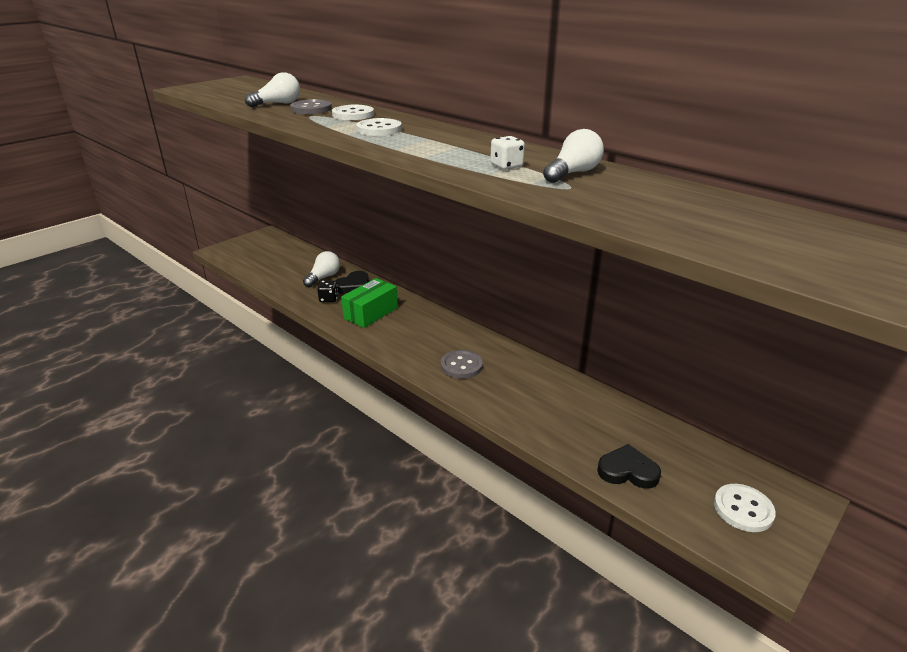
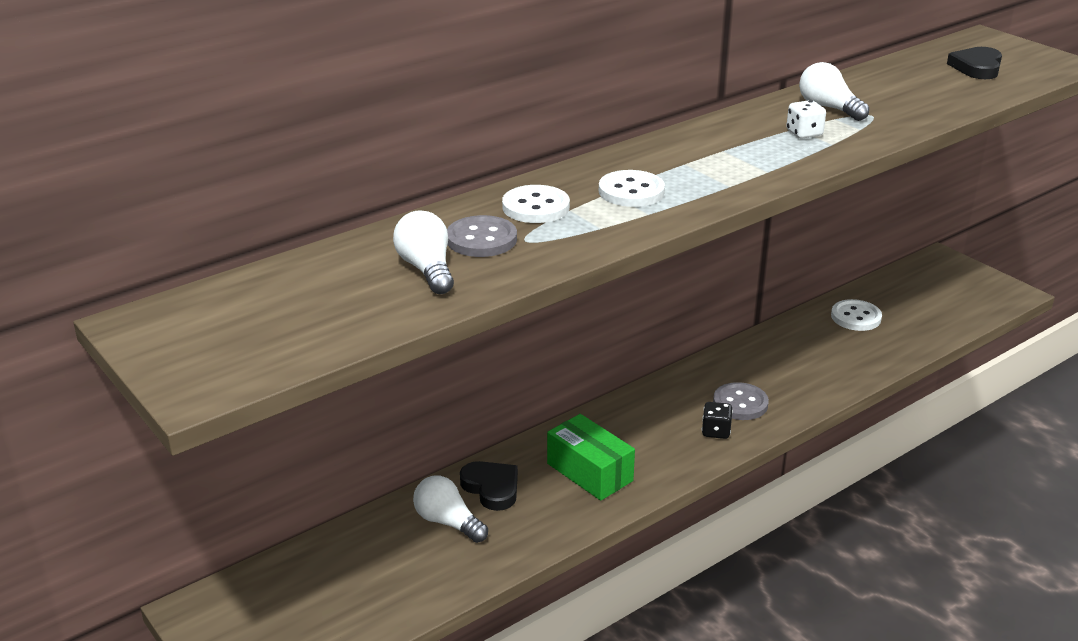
camera: 80 degrees left, 0 degrees up
(328, 299) = (531, 516): black dice -> black dice (716, 431)
(627, 471) = (919, 329): black heart -> black heart (977, 67)
(743, 509) = (958, 287): white button -> white button (856, 317)

